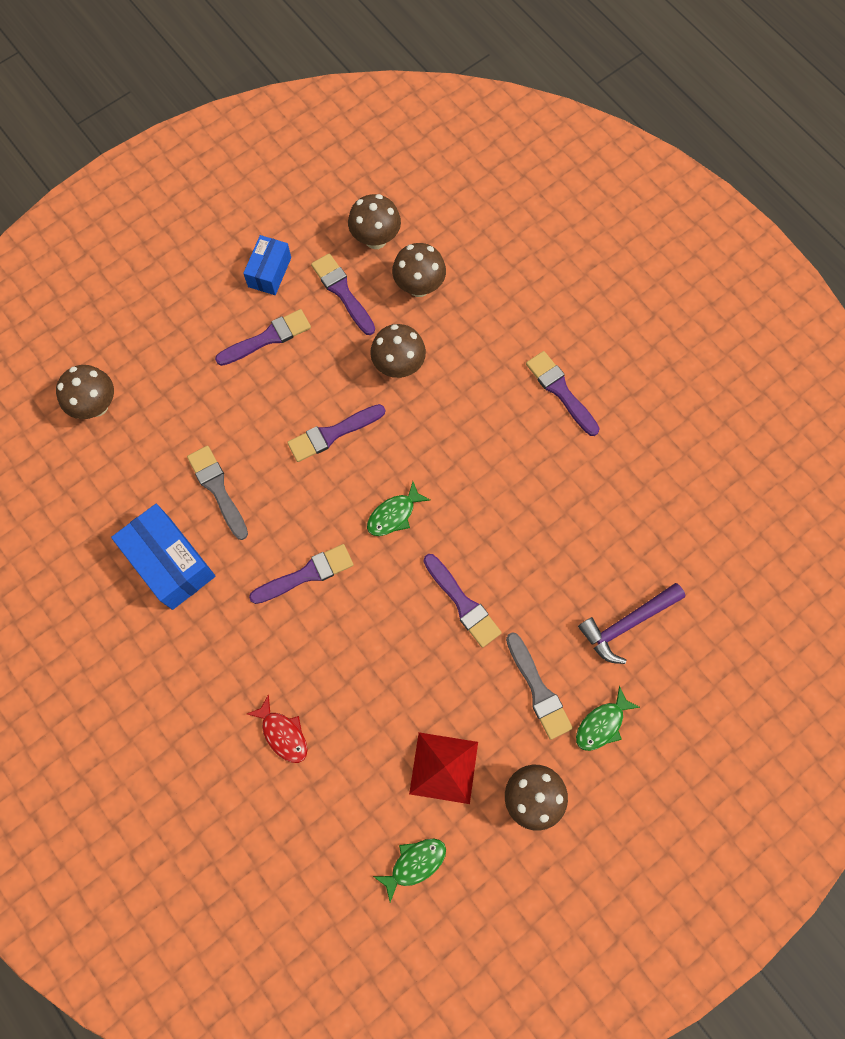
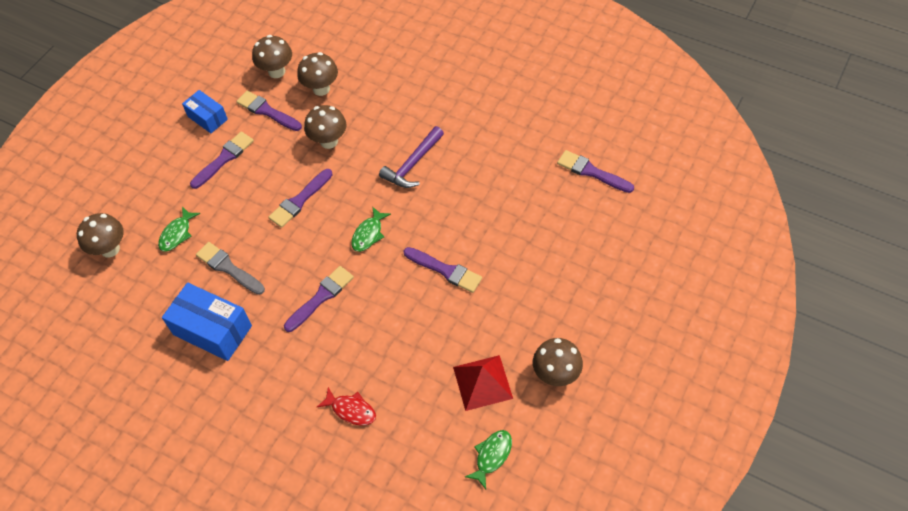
camera: 20 degrees left, 15 degrees down
(269, 272) = (207, 118): blue box -> blue box turned 45 degrees counterclockwise
(538, 690) = (526, 304): grey brush -> none
(560, 391) = (451, 115): purple brush -> purple brush (591, 172)
(602, 724) = (582, 307): green fish -> green fish (177, 234)
(627, 624) = (567, 237): purple hammer -> purple hammer (412, 164)

